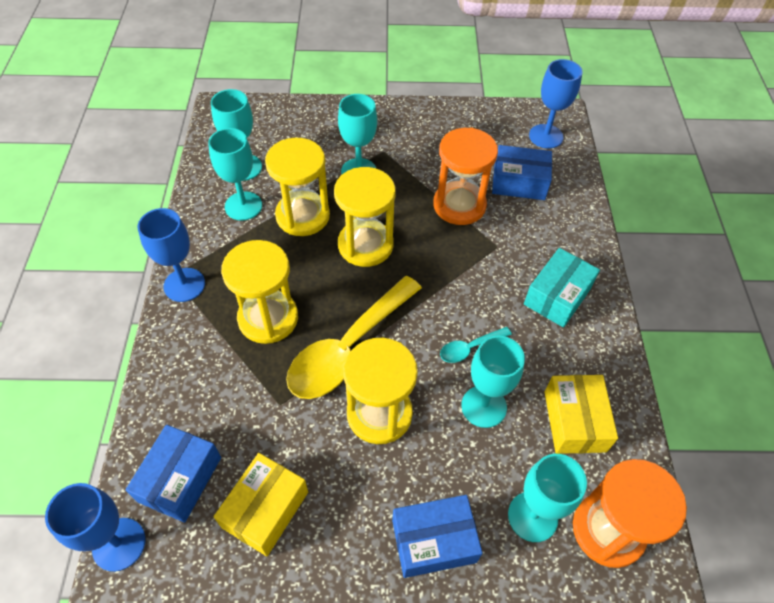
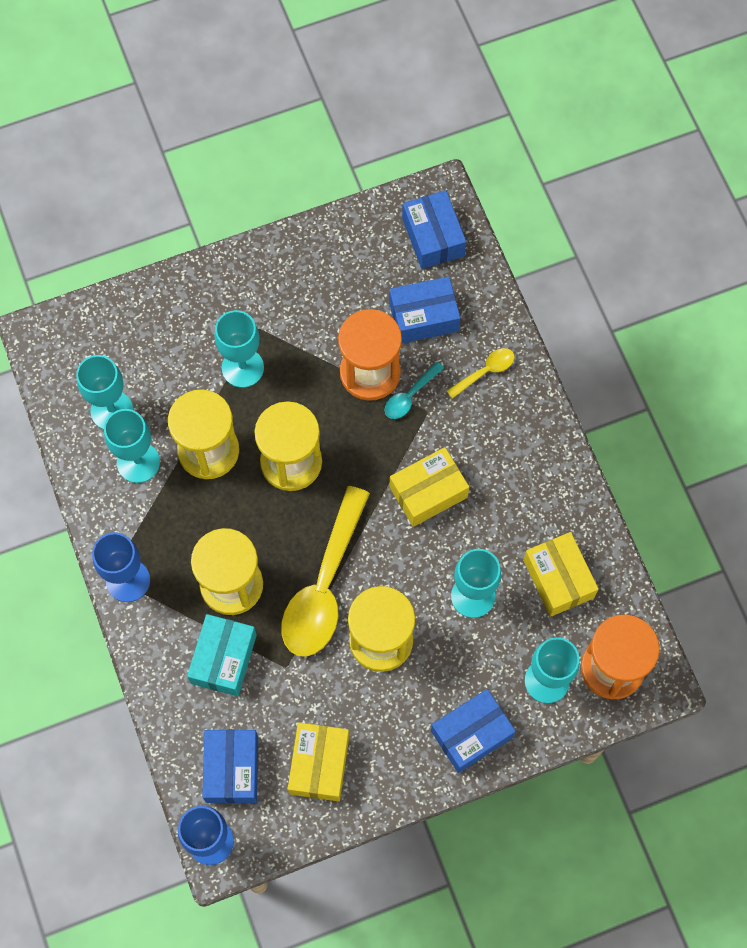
camera: 20 degrees left, 15 degrees up
(470, 348) = (439, 541): turquoise spoon -> turquoise spoon (410, 396)
(474, 306) = (428, 492): none -> yellow box
(546, 136) = (433, 237): blue goblet -> blue box
(557, 296) = (506, 449): turquoise box -> turquoise box (223, 659)
(558, 234) = (485, 371): none -> yellow spoon

